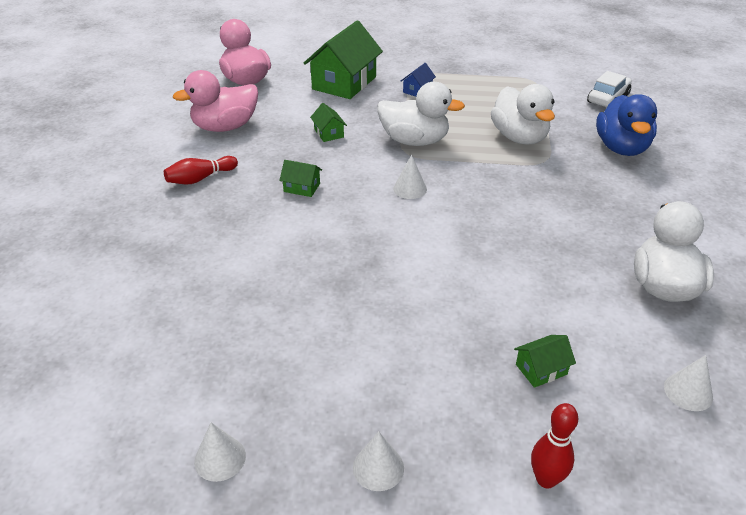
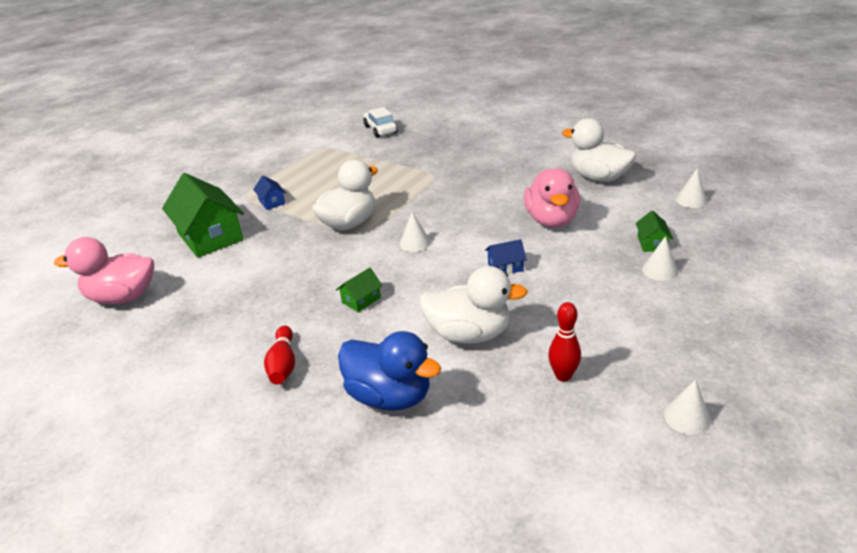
camera: 60 degrees left, 5 degrees down
(225, 127) = (202, 329): pink duck -> pink duck (551, 220)
(329, 133) = (288, 265): green house -> none
(378, 467) = (718, 335): white cone -> white cone (660, 270)
(408, 259) = (505, 267): none -> blue house
(519, 137) = (393, 177): white duck -> white duck (469, 334)
(546, 479) = (745, 269): red bowling pin -> red bowling pin (563, 376)
(621, 148) = (445, 144): blue duck -> blue duck (390, 396)

